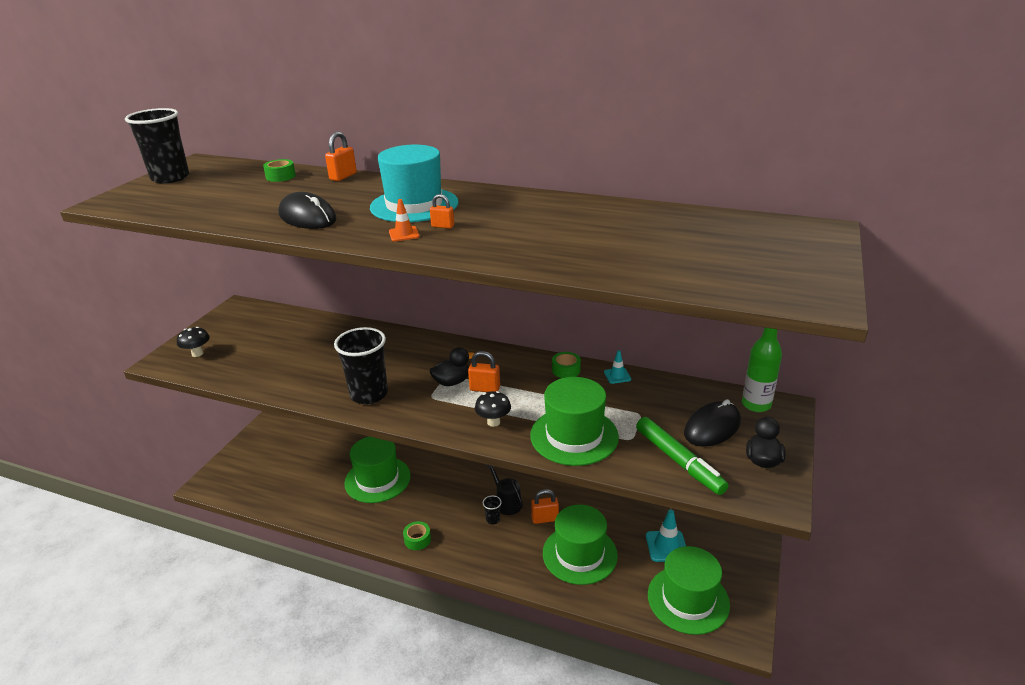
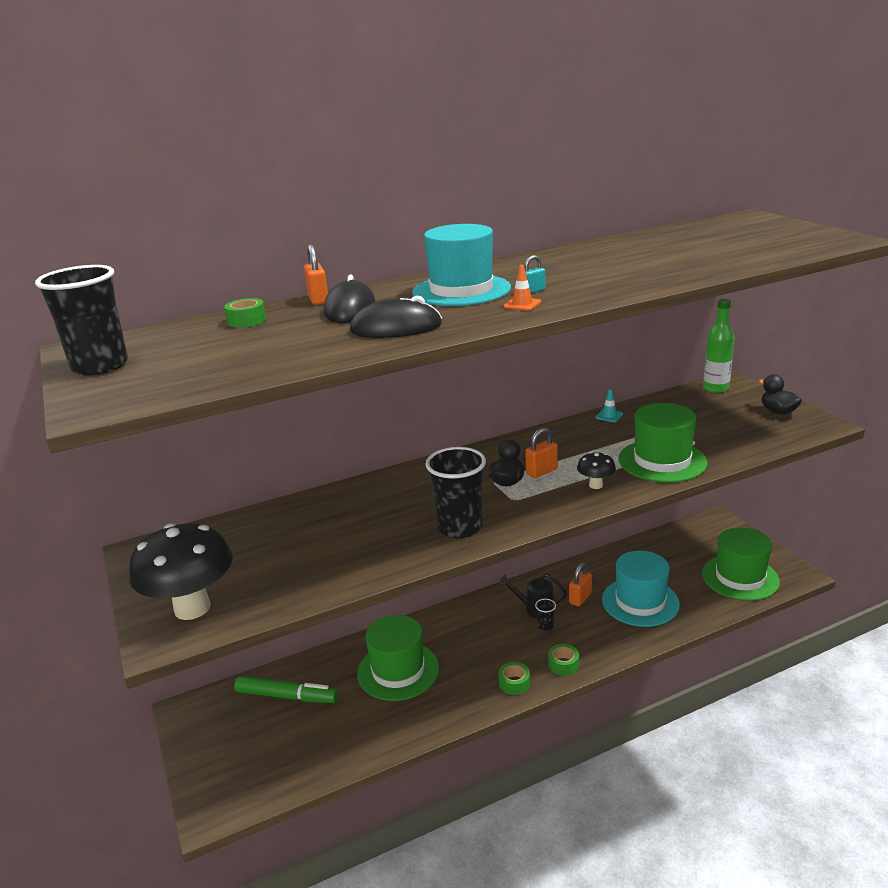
camera: 45 degrees left, 5 degrees down
(197, 353) = (192, 608): black mushroom -> black mushroom, size x2.16
(443, 226) = (533, 291): orange padlock -> turquoise padlock
(566, 370) = (570, 430): green tape -> green tape (563, 664)
(579, 554) = (640, 602): green hat -> turquoise hat
(666, 546) = (679, 558): turquoise traffic cone -> none
(678, 461) = (744, 437): green marker -> green marker (286, 696)
(712, 427) = (721, 411): black mouse -> black mouse (350, 309)

